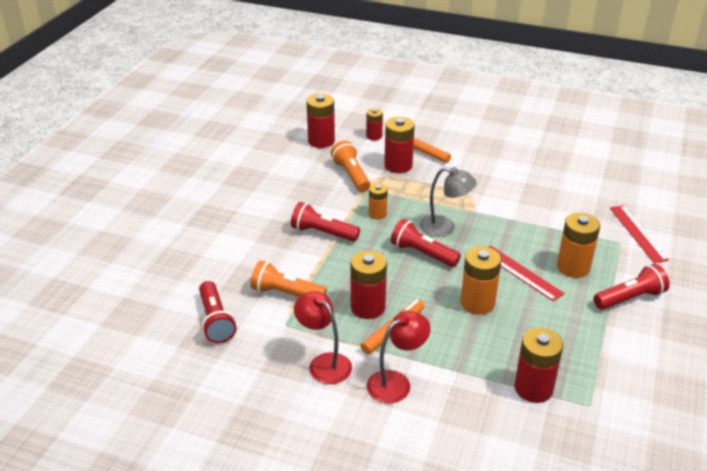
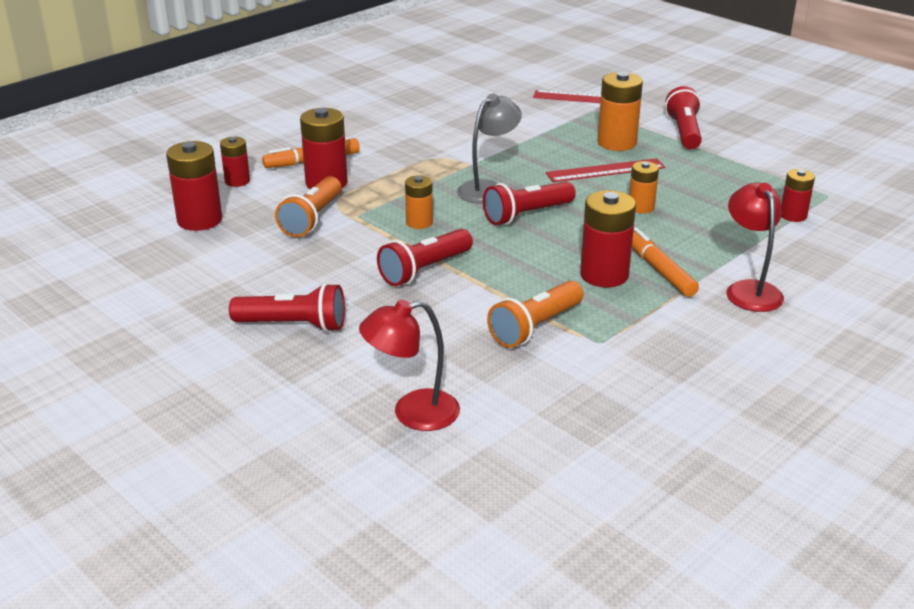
camera: 65 degrees left, 5 degrees down
(216, 321) = (555, 398): red flashlight -> red flashlight (294, 325)
(324, 363) = (691, 330): red lamp -> red lamp (412, 413)
(351, 175) = (312, 219): orange flashlight -> orange flashlight turned 75 degrees counterclockwise
(477, 303) = (641, 207): orange battery -> orange battery, size x0.60
(533, 388) = (793, 215): red battery -> red battery, size x0.60

